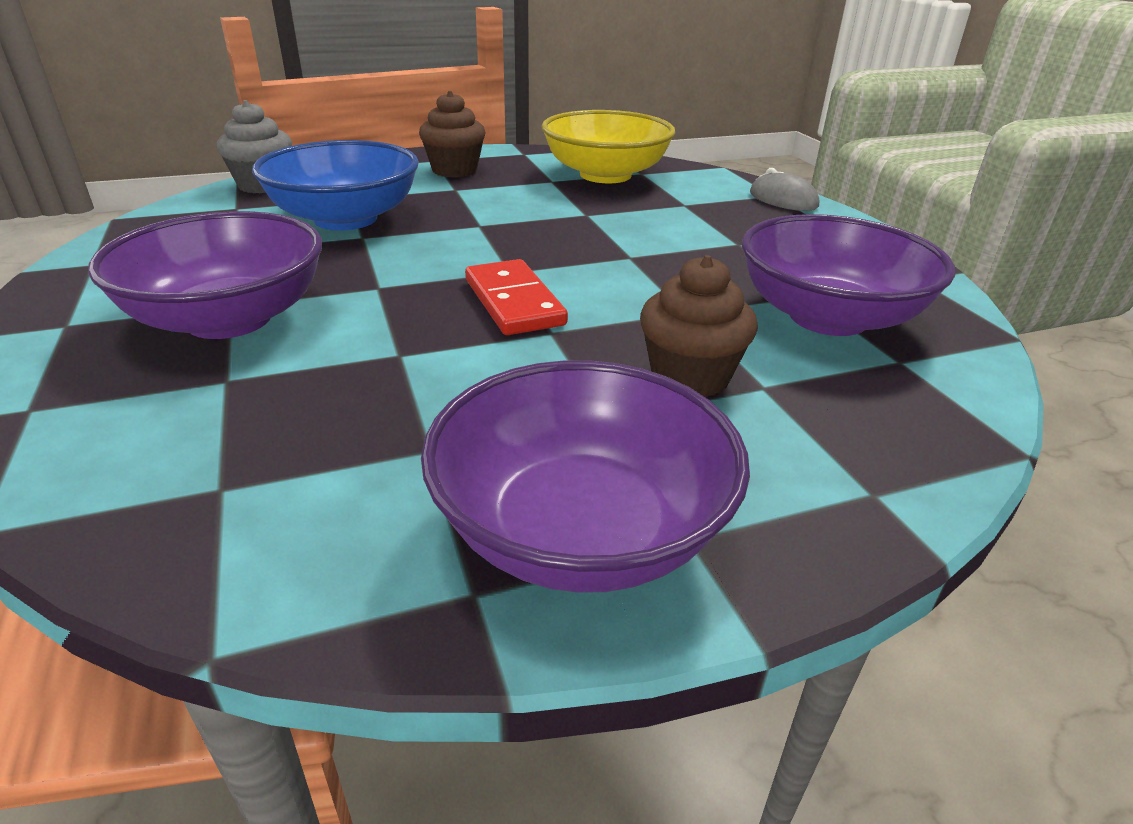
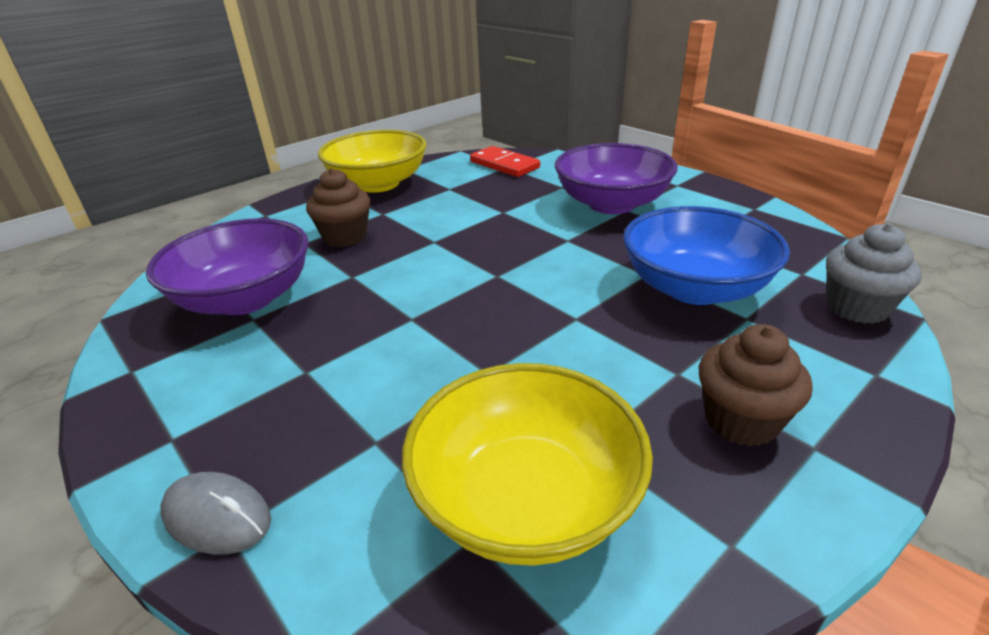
camera: 160 degrees right, 0 degrees up
(514, 302) = (471, 252): red domino -> red domino (504, 165)
(581, 529) = (378, 184): purple bowl -> yellow bowl

